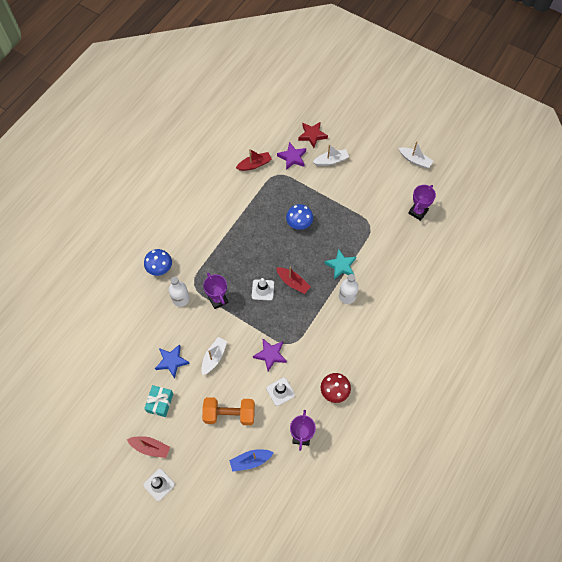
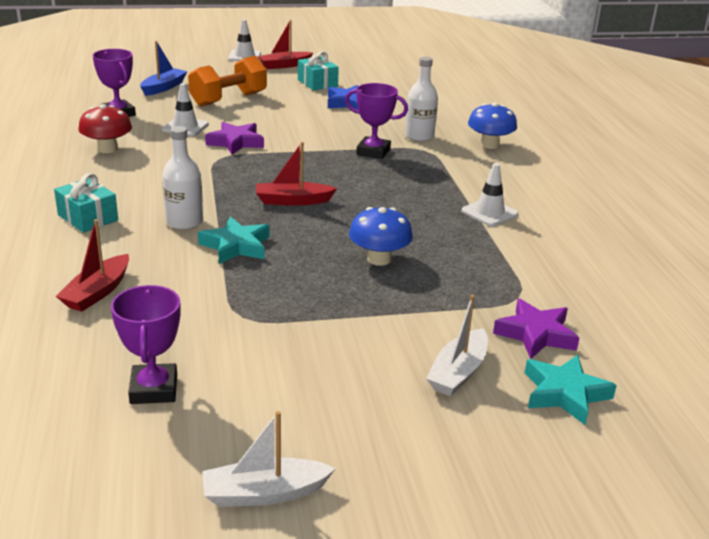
camera: 135 degrees right, 35 degrees down
(214, 357) = (305, 119): white boat -> none
(254, 164) = (576, 289): red boat -> red boat (97, 292)
(262, 290) = (327, 179): white traffic cone -> white traffic cone (489, 213)
(312, 135) = (565, 394): red star -> turquoise star
(381, 326) = (88, 218): none -> turquoise gift

